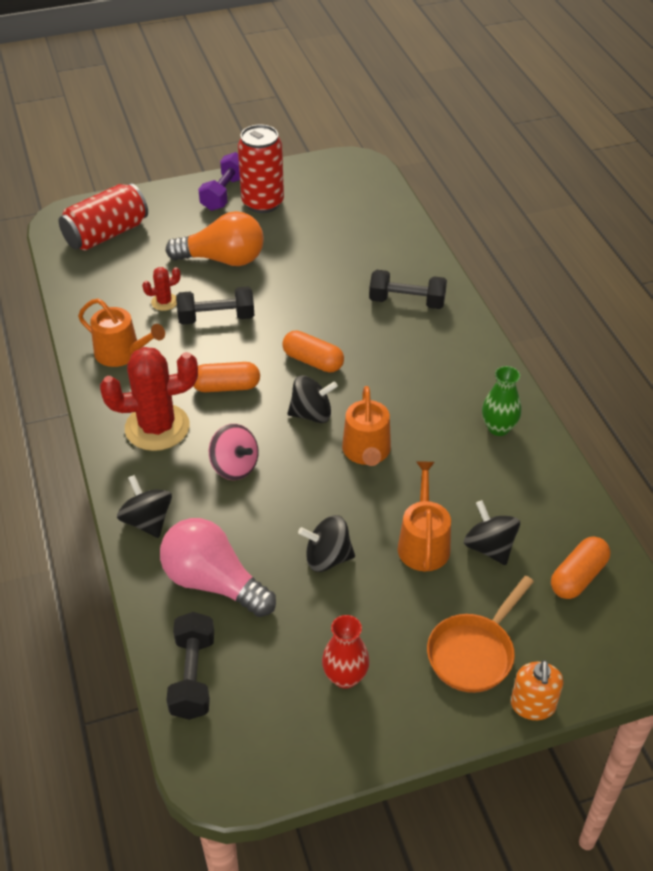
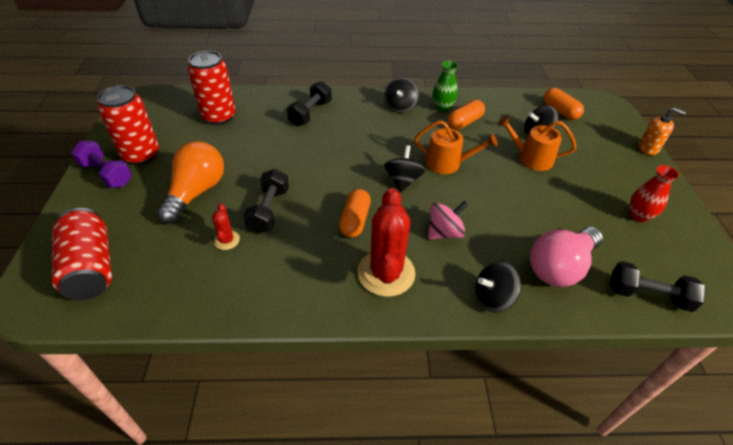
camera: 75 degrees left, 0 degrees up
(122, 353) = (279, 283): orange watering can -> none
(313, 361) = (348, 168): orange capsule -> orange capsule (464, 122)
(327, 558) = (540, 202): black spinning top -> black spinning top (400, 107)
(357, 231) = (219, 117): none -> red can
(474, 653) = (615, 159): orange pan -> none

